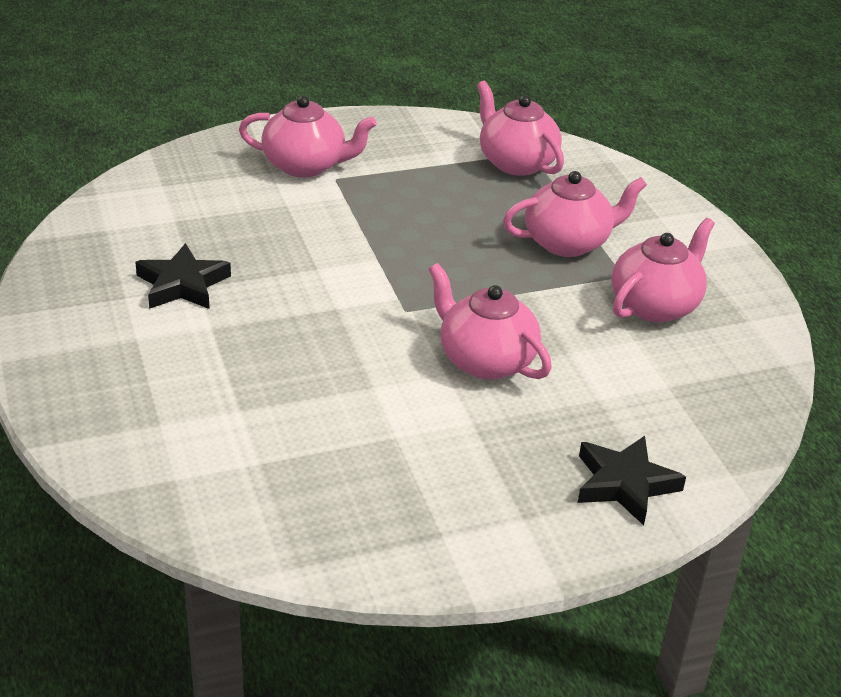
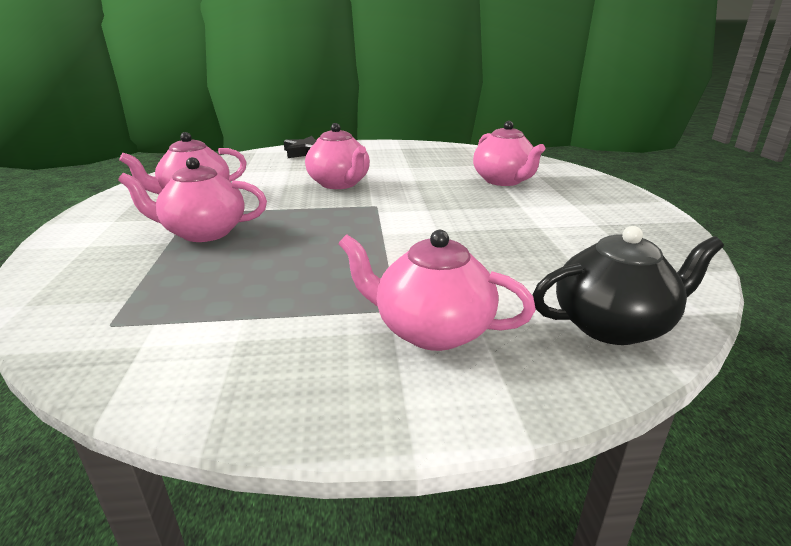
camera: 165 degrees left, 10 degrees down
(173, 178) = (613, 325): none -> black teapot
(182, 284) = (552, 228): black star -> none
(516, 162) = (147, 312): pink teapot -> pink teapot (503, 181)

